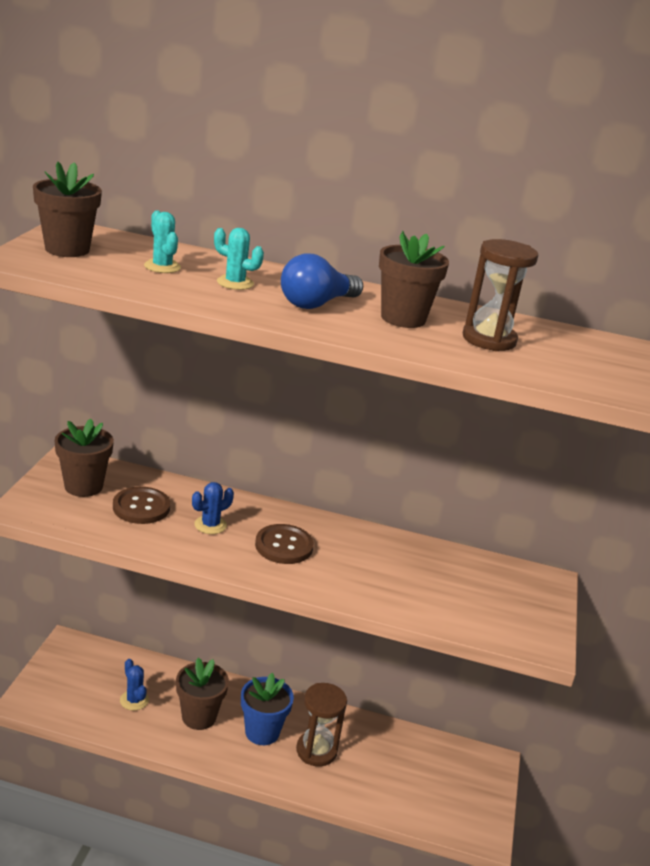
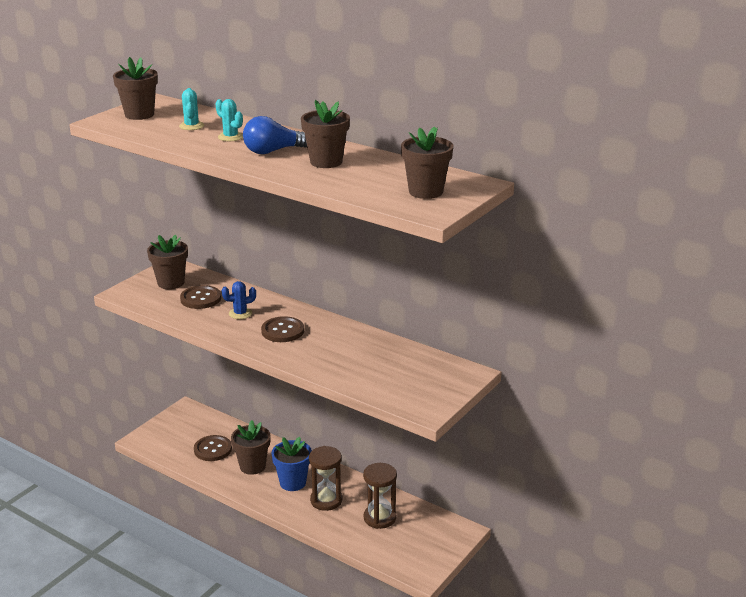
camera: 25 degrees right, 0 degrees up
(134, 700) = (213, 449): blue cactus -> brown button
(489, 339) = (374, 177): brown hourglass -> brown hourglass (379, 518)
(574, 359) = (426, 192): none -> brown flower pot

